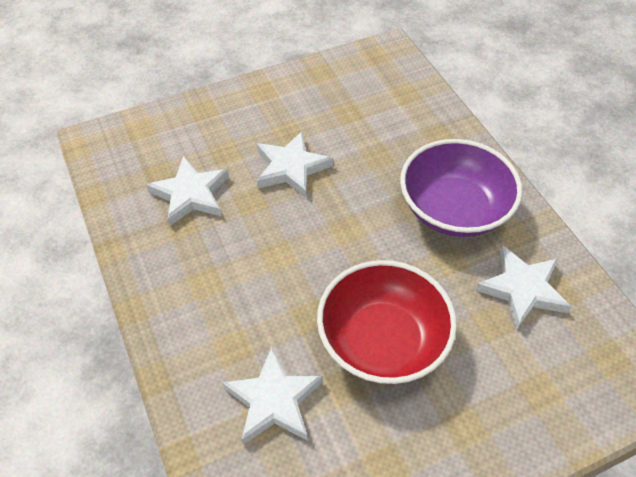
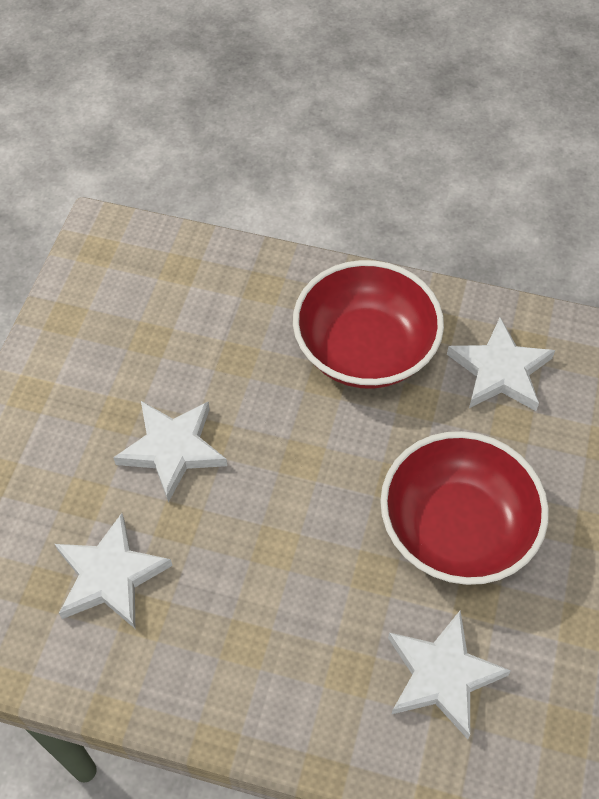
camera: 50 degrees left, 5 degrees up
(454, 209) = (365, 349): purple bowl -> red bowl

